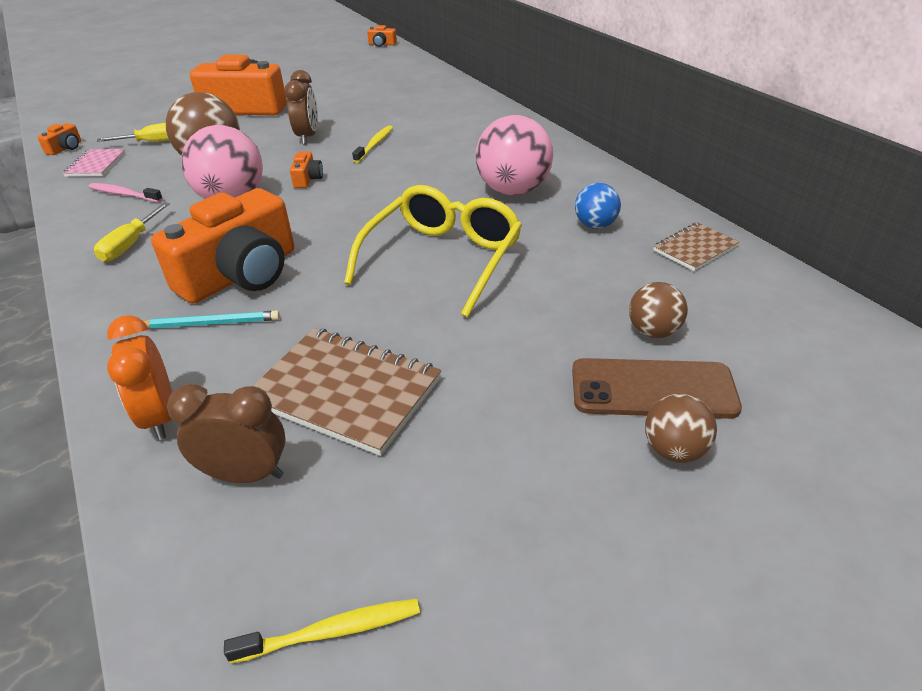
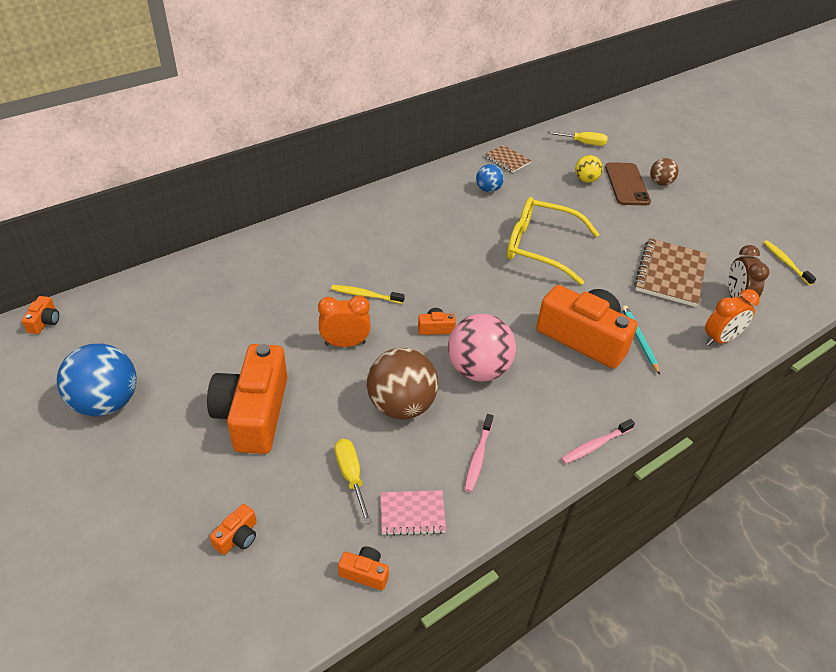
camera: 100 degrees left, 5 degrees up
(77, 261) = (595, 445): none -> pink toothbrush
(131, 244) = (563, 417): yellow screwdriver -> yellow screwdriver (583, 143)
(139, 109) = (238, 537): none -> orange camera
(289, 67) = (107, 403): none -> blue ball
(308, 137) = (345, 343): brown clock -> orange clock
(513, 191) = (446, 219): pink ball -> none
(653, 331) = (585, 180): brown ball -> yellow ball

